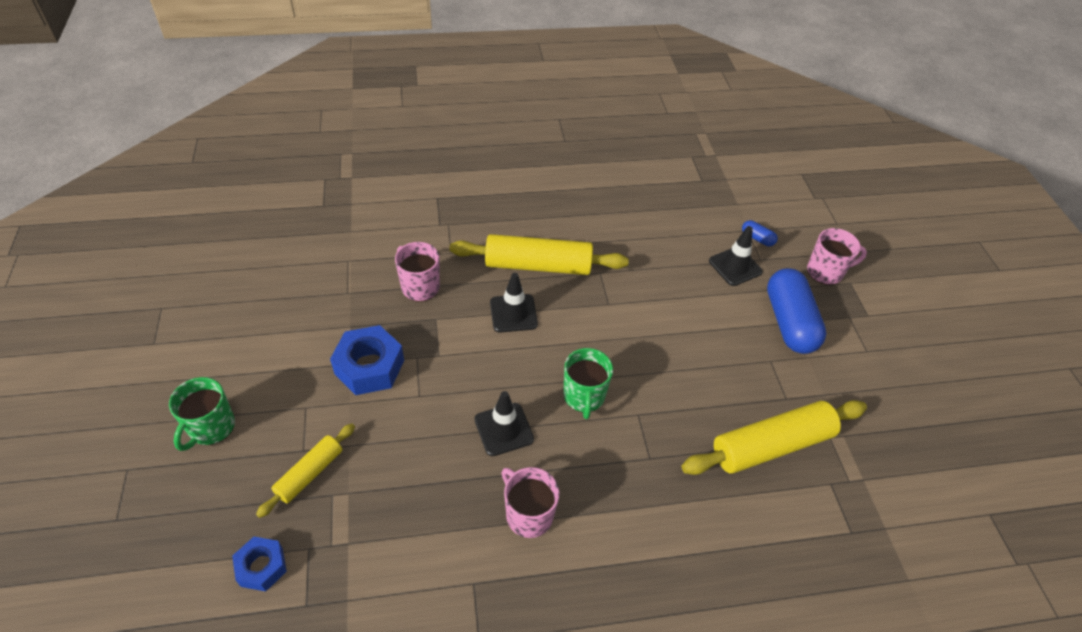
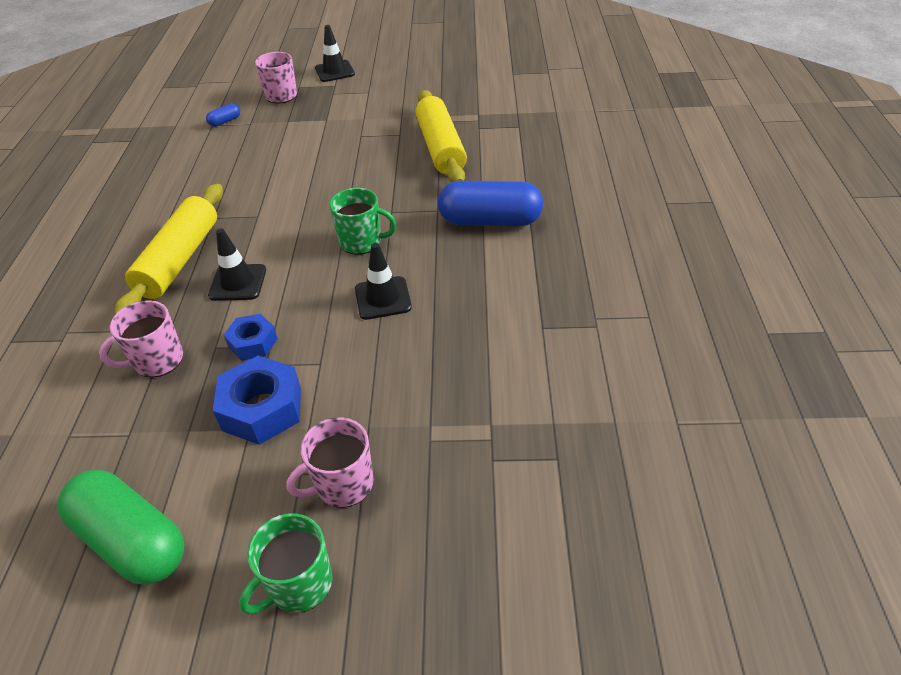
camera: 75 degrees left, 5 degrees down
(211, 427) = (299, 584): green mug -> green mug turned 105 degrees clockwise
(258, 323) = (132, 541): none -> green capsule
(262, 567) = (510, 504): blue nut -> blue nut (253, 343)
(309, 473) = (397, 463): yellow rolling pin -> none
(528, 515) = (479, 287): pink mug -> pink mug (343, 484)
(735, 266) = (251, 138): black traffic cone -> black traffic cone (334, 71)
(789, 322) = (326, 121): blue capsule -> blue capsule (490, 221)

